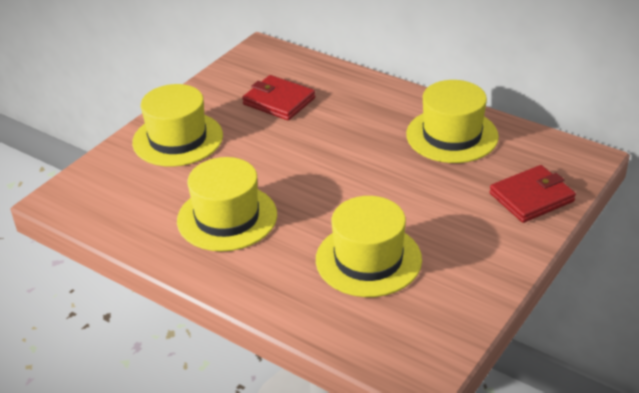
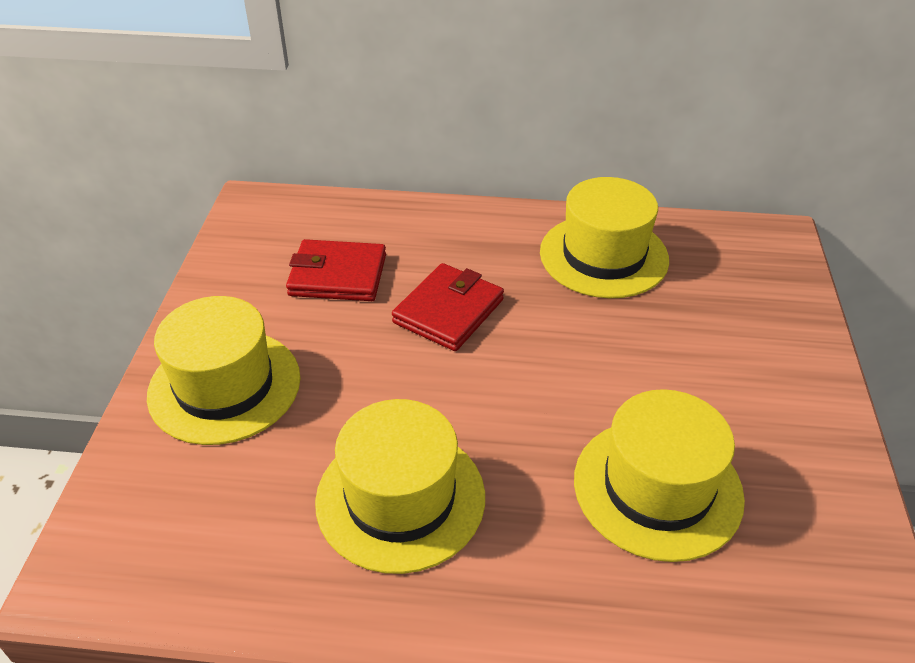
camera: 30 degrees left, 5 degrees up
(531, 197) = (768, 311): red wallet -> red wallet (448, 311)

